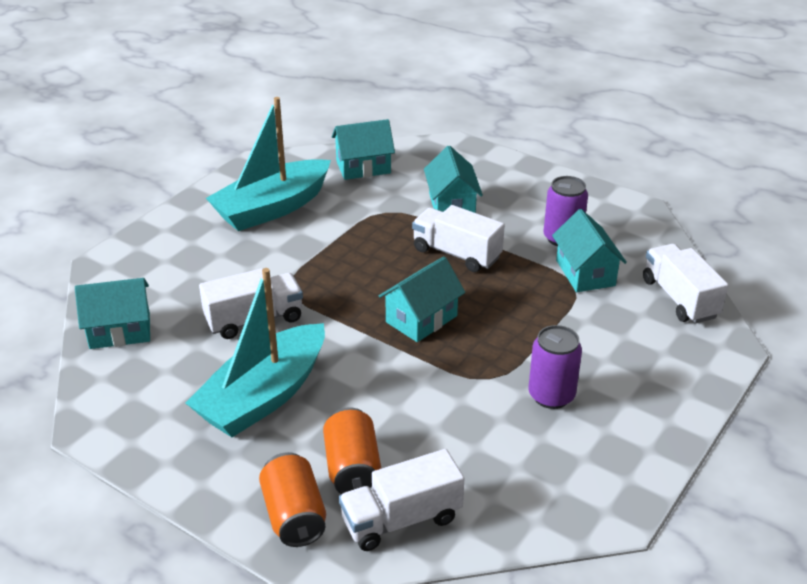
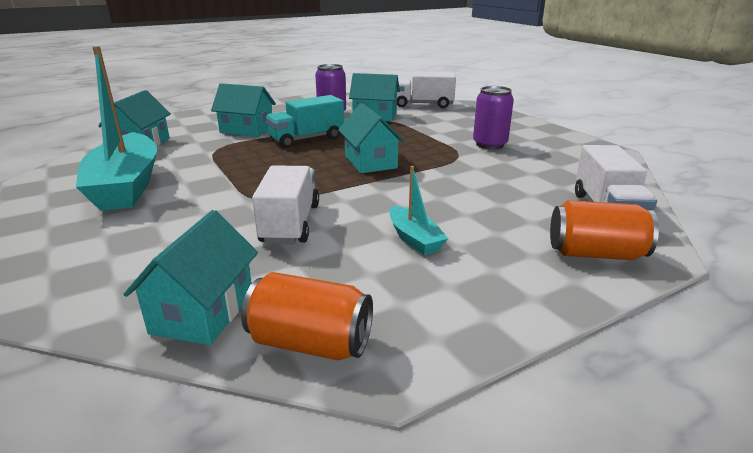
camera: 65 degrees left, 10 degrees down
(263, 396) = (414, 239): turquoise boat -> turquoise boat, size x0.46
(352, 468) = (538, 217): orange can -> orange can (310, 343)
(456, 254) = (307, 139): white truck -> turquoise truck

